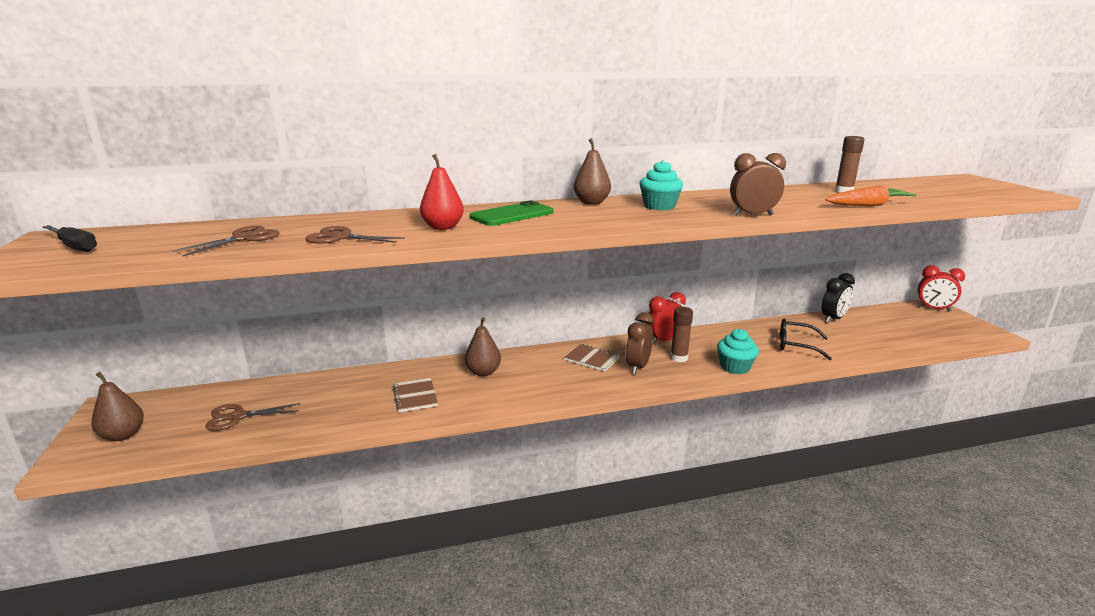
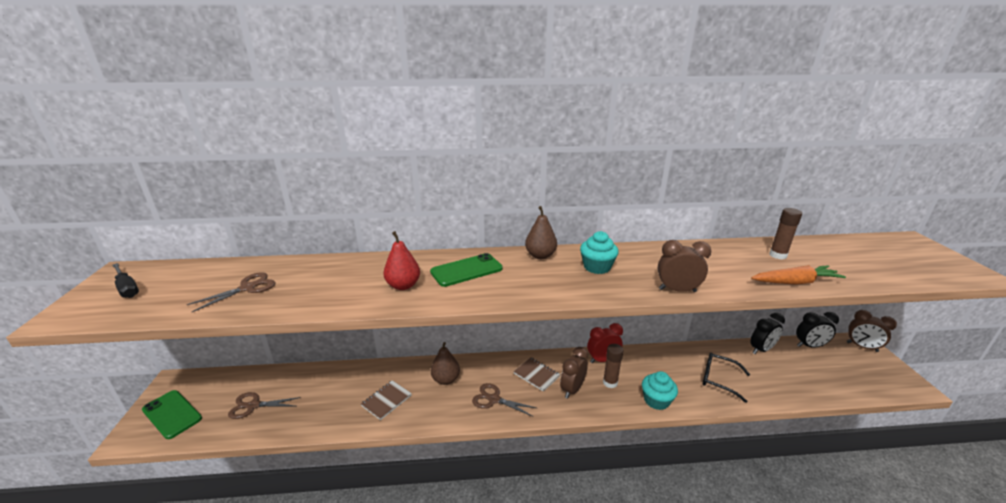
camera: 10 degrees right, 5 degrees up
(123, 435) = (172, 414): brown pear -> green phone
(341, 237) = (318, 294): brown scissors -> brown scissors (494, 399)
(415, 396) = (386, 400): brown notebook -> brown notebook turned 45 degrees clockwise
(881, 312) = (809, 346): none -> black clock
(933, 309) = (862, 347): red clock -> brown clock

